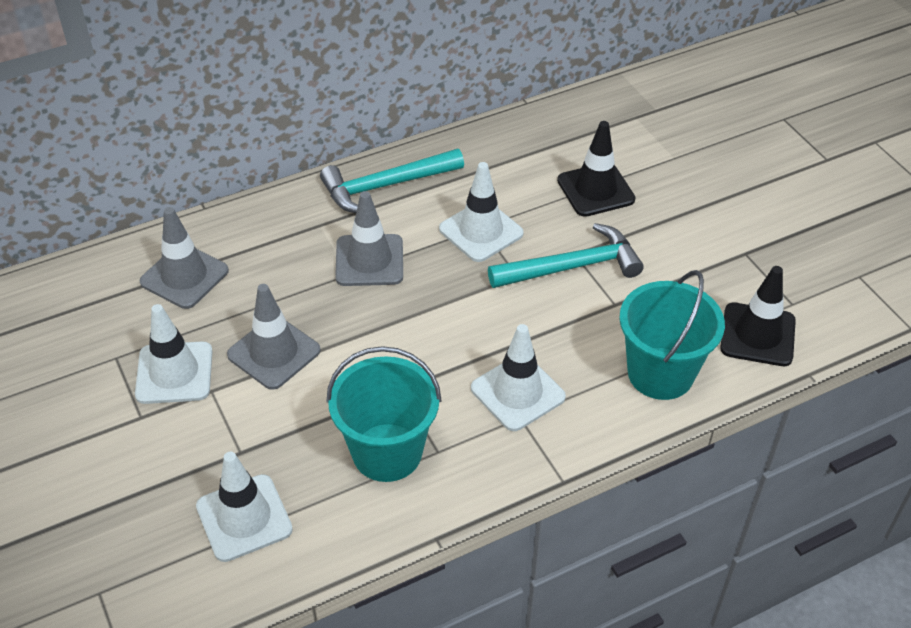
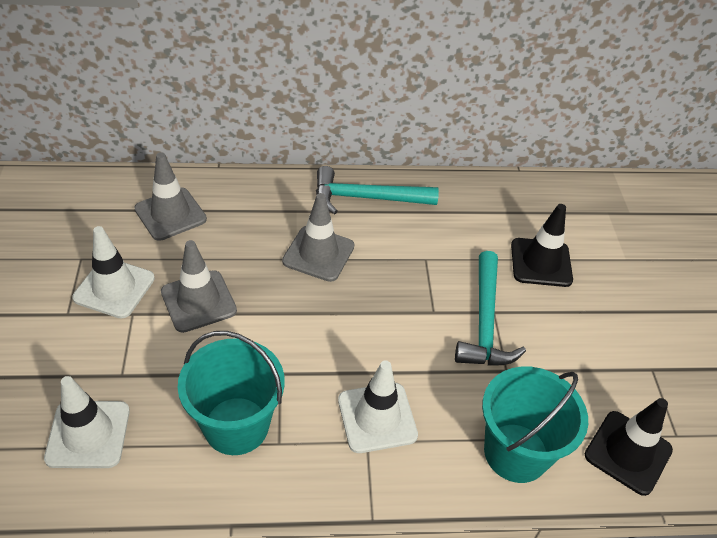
camera: 20 degrees right, 0 degrees up
(481, 231) = (423, 262): white traffic cone -> none
(572, 267) = (485, 322): turquoise hammer -> turquoise hammer turned 90 degrees clockwise

